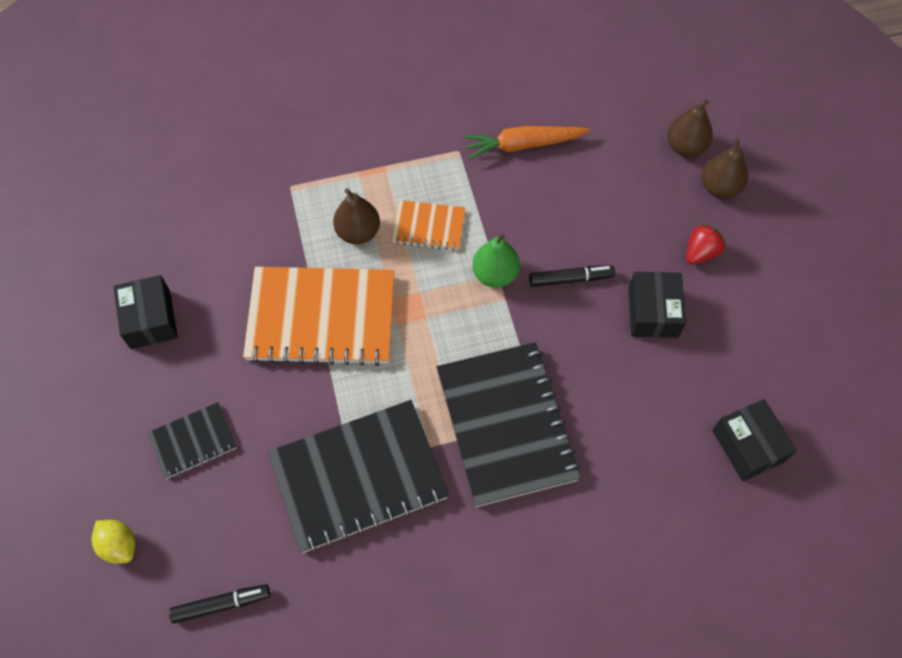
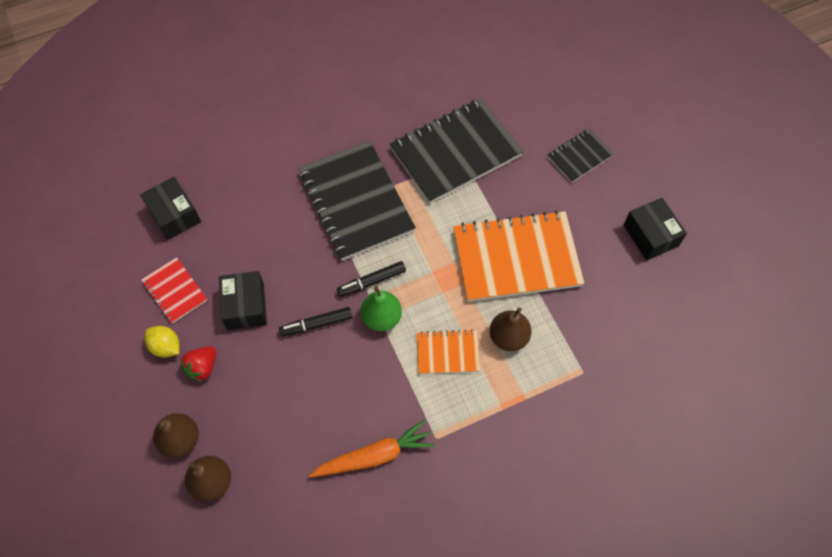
camera: 170 degrees right, 0 degrees up
(119, 545) = (600, 91): yellow lemon -> yellow lemon (166, 347)
(221, 604) = (521, 71): black marker -> black marker (371, 282)
(739, 343) = (175, 291): none -> red notebook

